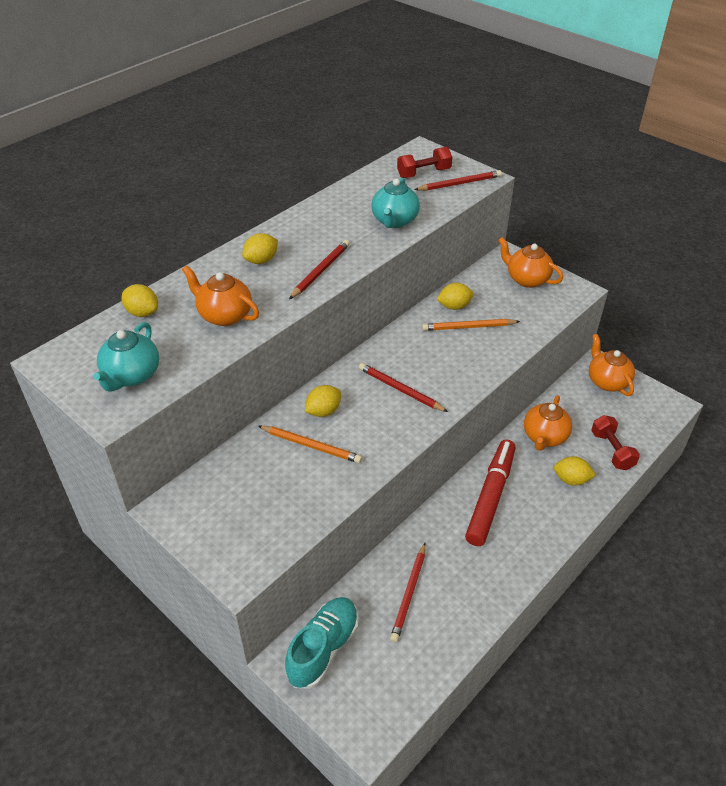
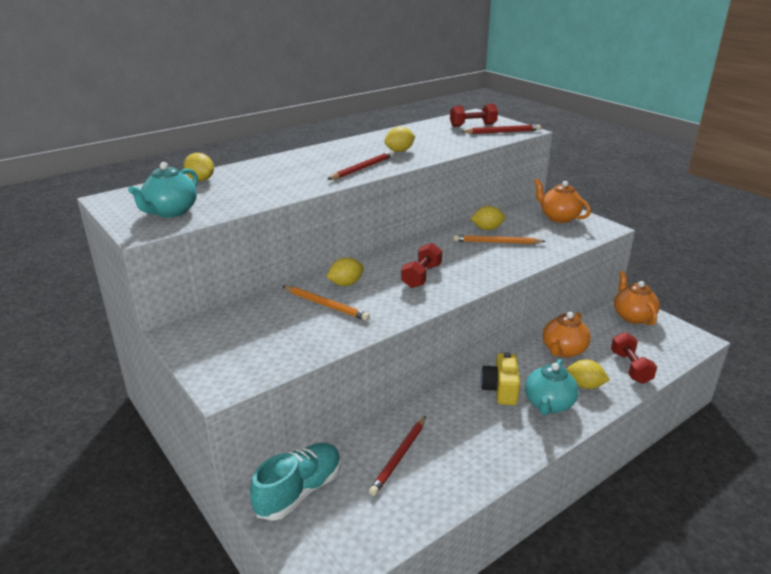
camera: 10 degrees right, 15 degrees down
(224, 315) = (268, 186): orange teapot -> none
(261, 260) = (314, 160): yellow lemon -> yellow lemon (399, 151)
(394, 221) = (438, 147): turquoise teapot -> turquoise teapot (548, 404)
(400, 389) = (421, 276): red pencil -> red dumbbell
(491, 497) = (500, 389): red marker -> yellow camera

